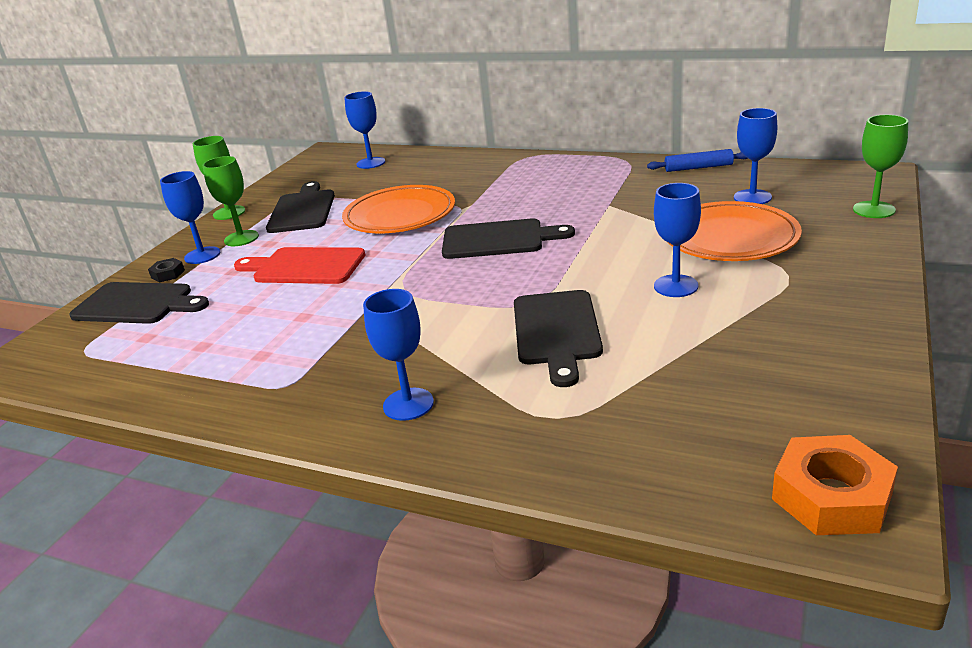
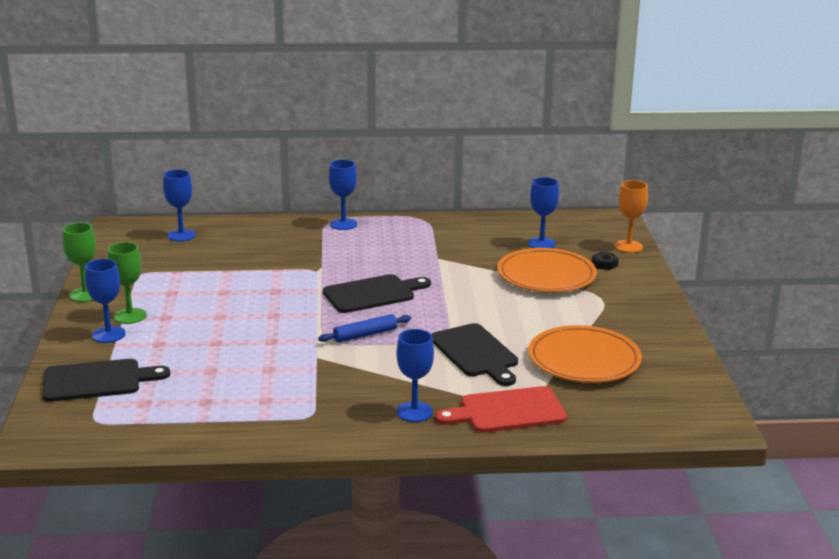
camera: 30 degrees left, 5 degrees down
(168, 274) = (94, 354): black nut -> black nut (604, 264)
(303, 210) = (162, 285): black cutting board -> none
(304, 266) = (224, 333): red cutting board -> red cutting board (507, 411)
(400, 215) = (265, 282): orange plate -> orange plate (584, 360)
(676, 286) = (533, 313): blue goblet -> blue goblet (343, 224)
(698, 167) = (485, 222): blue rolling pin -> blue rolling pin (365, 335)
(831, 496) = (695, 414): orange nut -> none
(873, 210) = (628, 246): green goblet -> orange goblet

